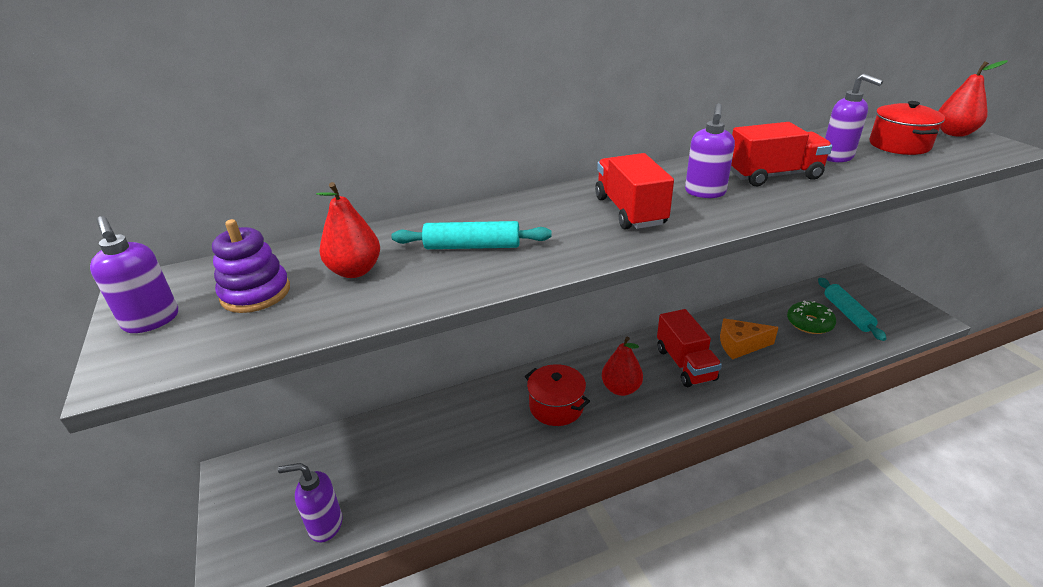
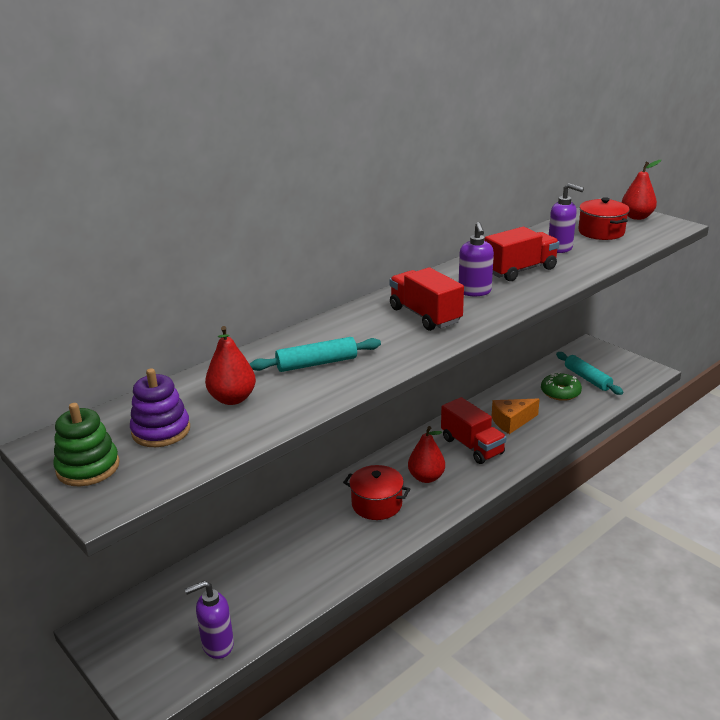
camera: 20 degrees left, 5 degrees down
(152, 321) = (88, 467): purple soap dispenser -> green stacking toy

